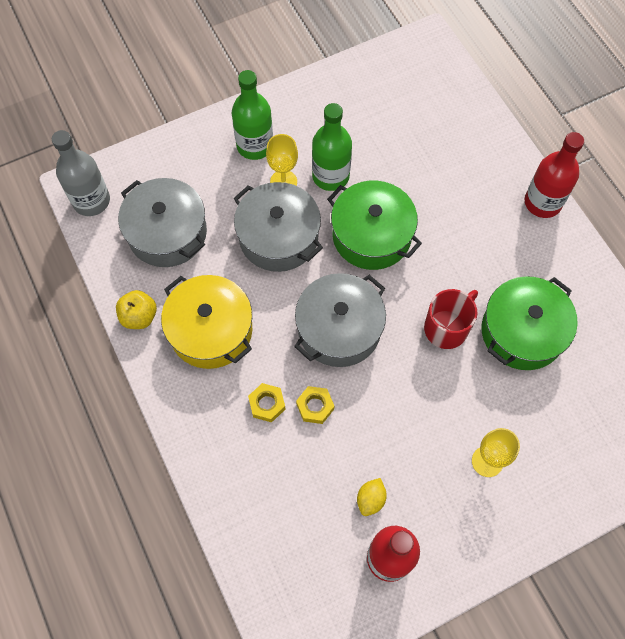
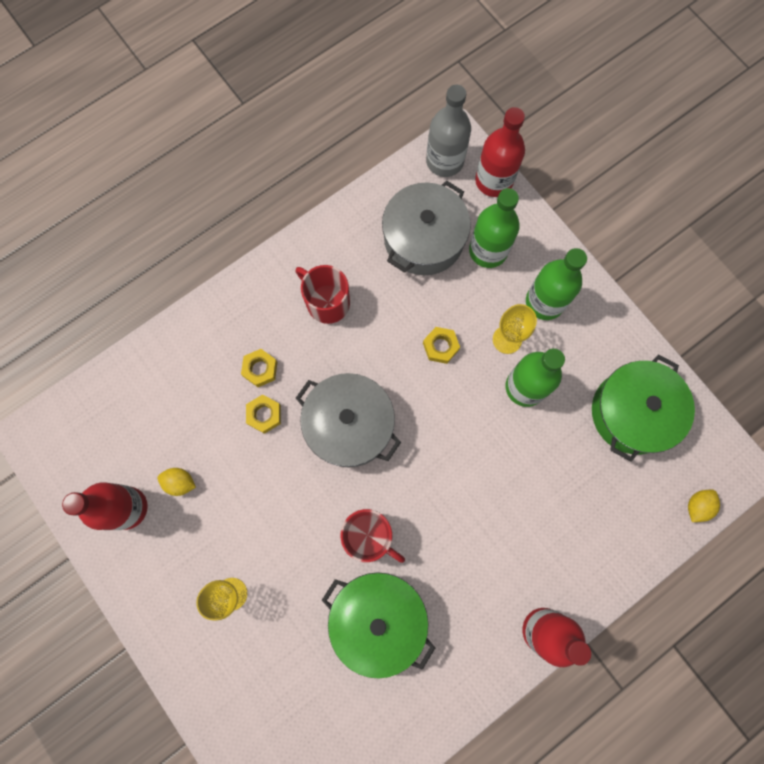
camera: 80 degrees right, 10 degrees up
(125, 163) = (494, 181): none -> red bottle
(139, 316) = (330, 234): yellow apple -> none
(194, 181) = (488, 250): none -> green bottle
(211, 330) = (327, 302): yellow pot -> red mug
(278, 237) = (440, 346): grey pot -> yellow nut
(371, 235) = (462, 442): green pot -> green pot (632, 412)
(453, 73) = (697, 506): none -> yellow lemon

